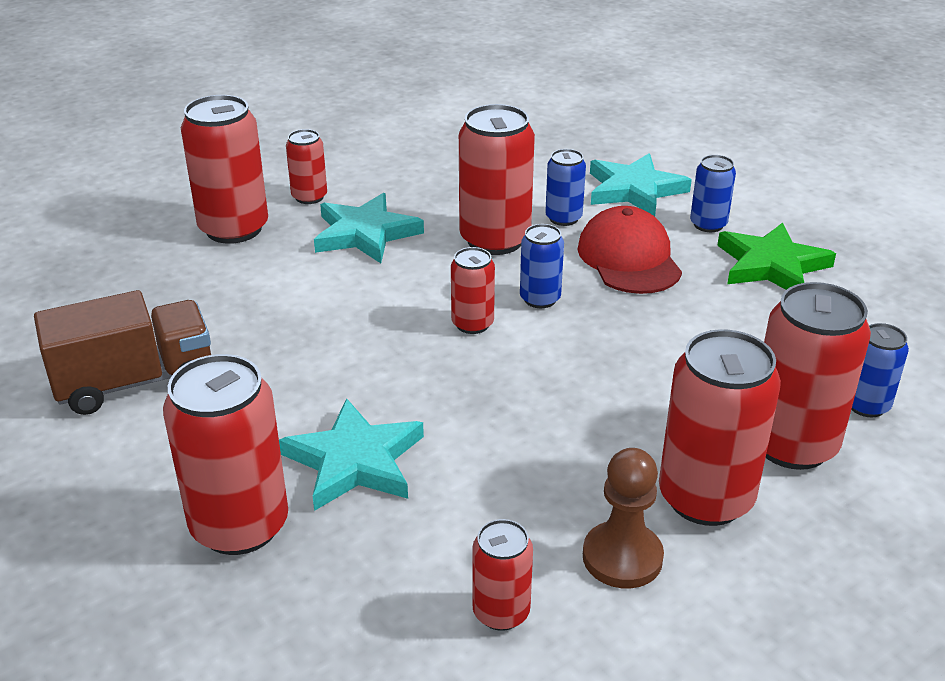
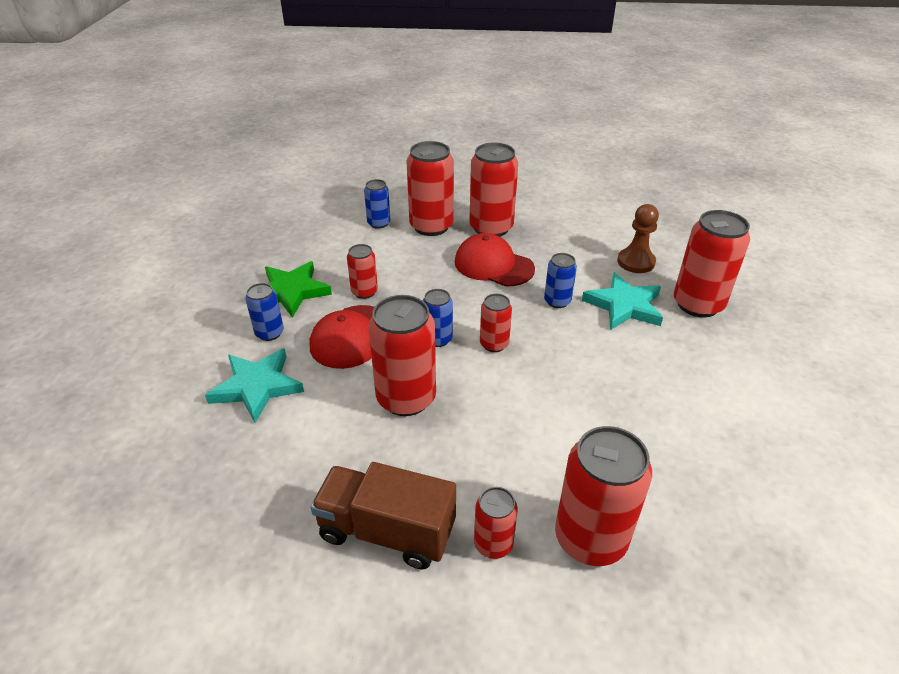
camera: 140 degrees left, 5 degrees up
(135, 382) = (731, 413): brown truck -> brown truck (386, 531)
(365, 233) = (487, 461): turquoise star -> none
(501, 612) = (608, 233): red can -> red can (364, 292)
(563, 218) = (338, 390): blue can -> blue can (557, 301)
(606, 427) = (493, 265): none -> red cap
(622, 557) = (546, 227): brown pawn -> brown pawn (636, 262)

